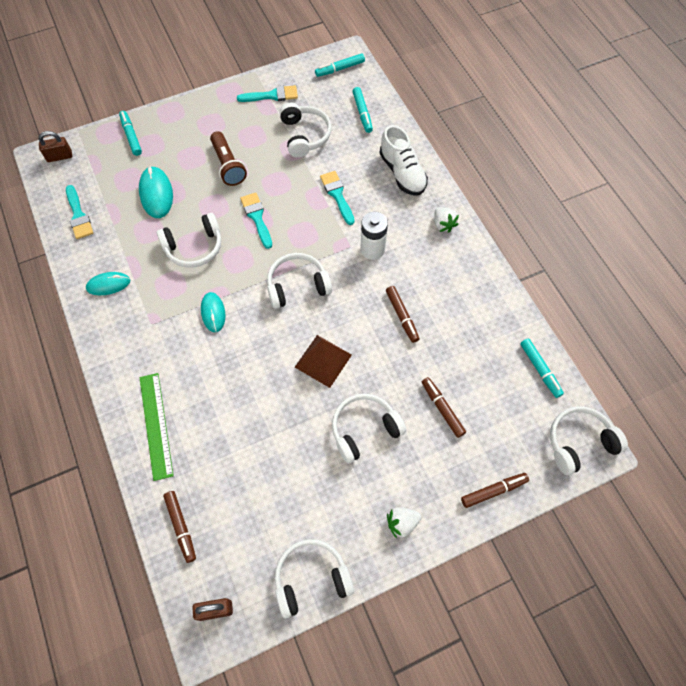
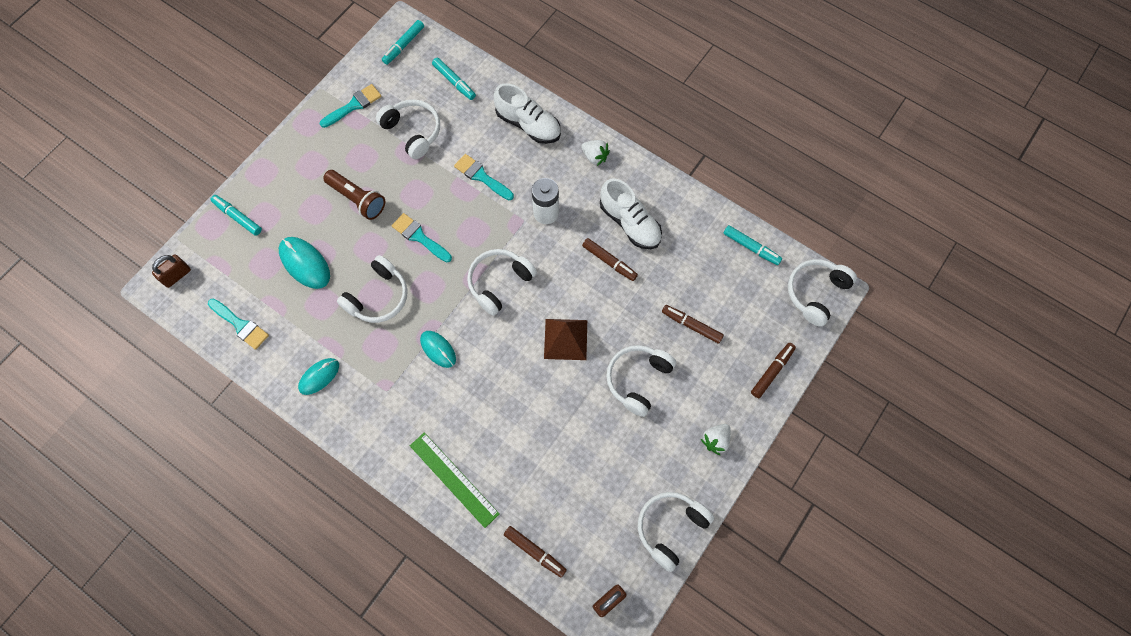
camera: 30 degrees left, 5 degrees up
(440, 293) = (630, 223): none -> white shoe

